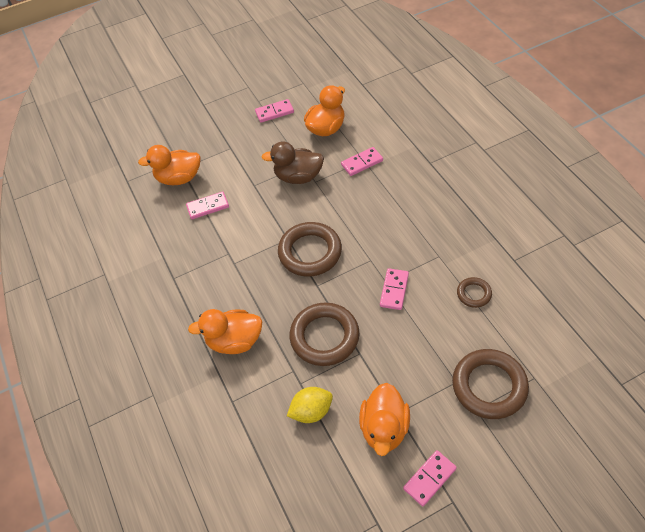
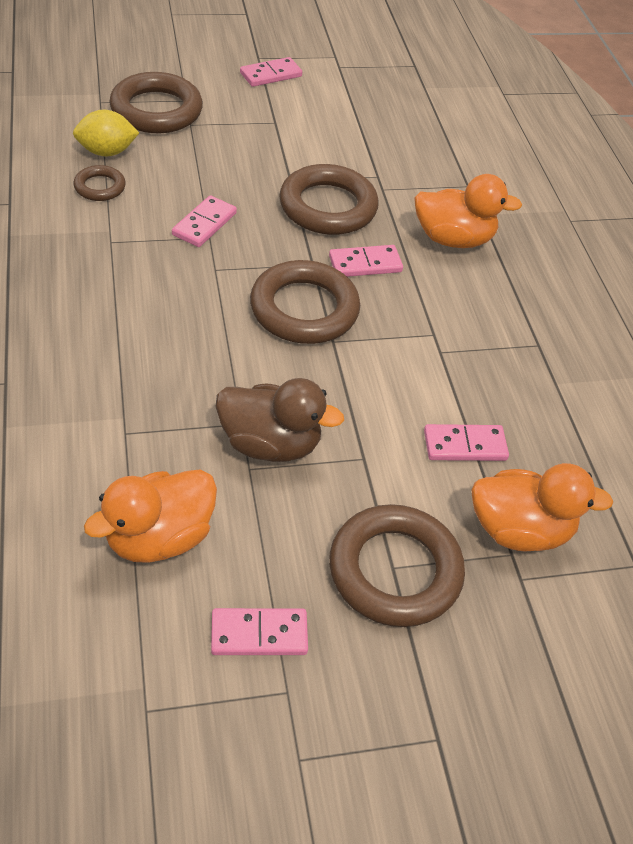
camera: 175 degrees left, 5 degrees down
(229, 147) = (395, 571): none -> brown ring
(311, 411) = (373, 150): yellow lemon -> yellow lemon (107, 152)
(362, 163) = (132, 428): pink domino -> pink domino (365, 264)
(384, 428) = (296, 116): orange duck -> none

